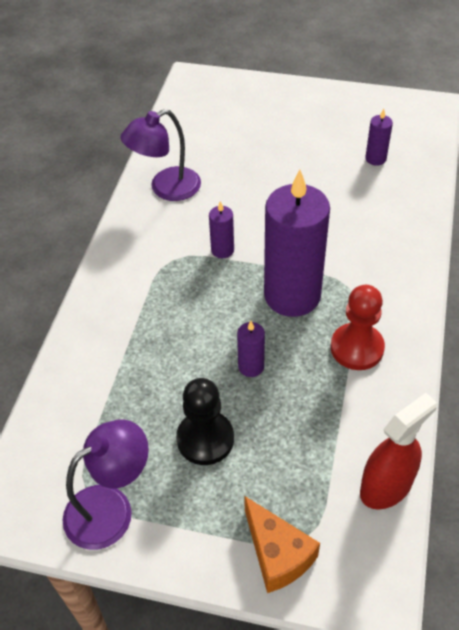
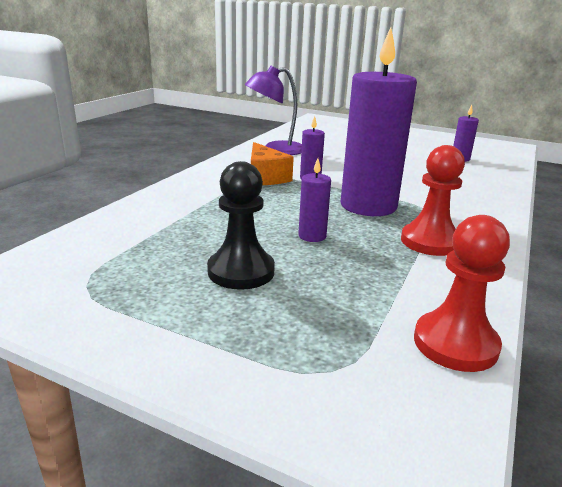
camera: 10 degrees right, 25 degrees down
(111, 508) = (103, 300): purple lamp -> none
(277, 554) = (289, 378): orange cheese -> orange cheese (265, 177)
(386, 487) = (455, 344): red spray bottle -> red pawn

